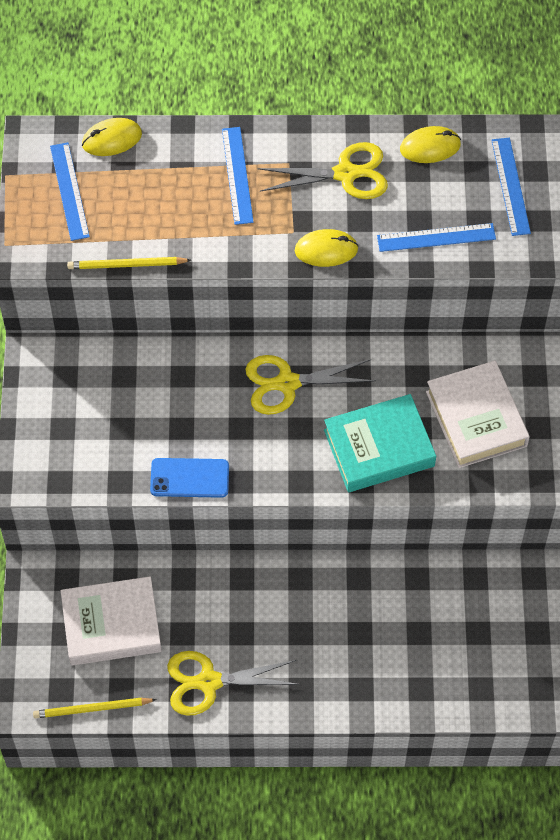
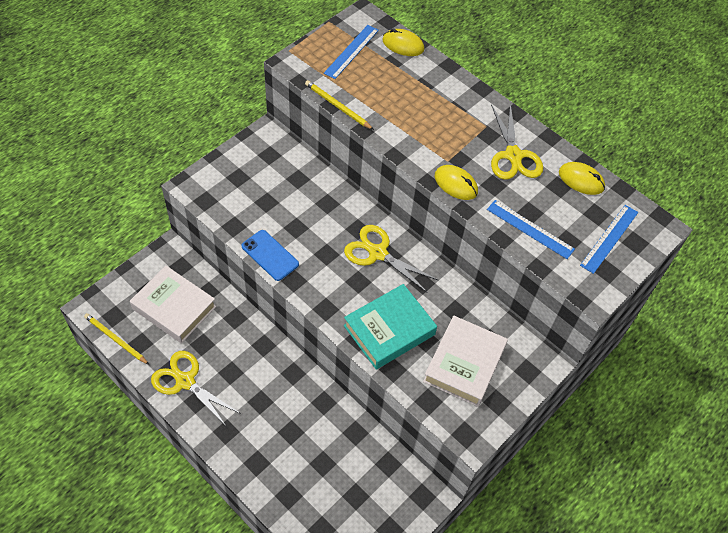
camera: 40 degrees right, 5 degrees down
(237, 175) = (449, 110): blue ruler -> none
(346, 174) = (513, 156): yellow scissors -> yellow scissors turned 45 degrees clockwise
(379, 448) = (389, 330): turquoise book -> turquoise book turned 60 degrees counterclockwise

